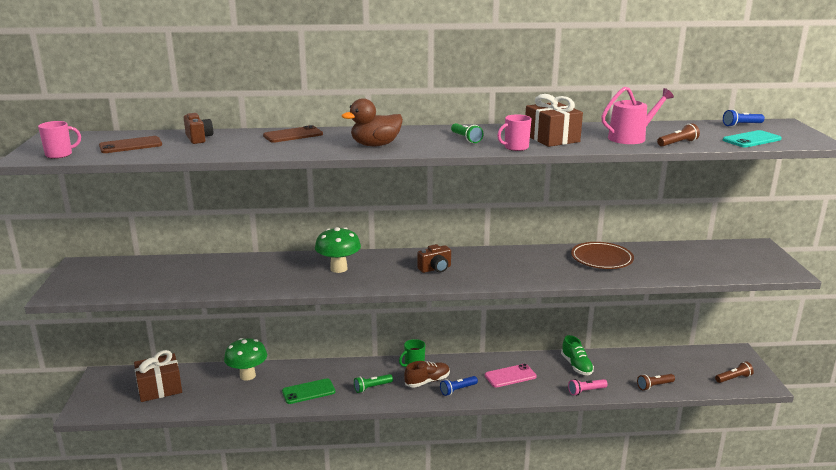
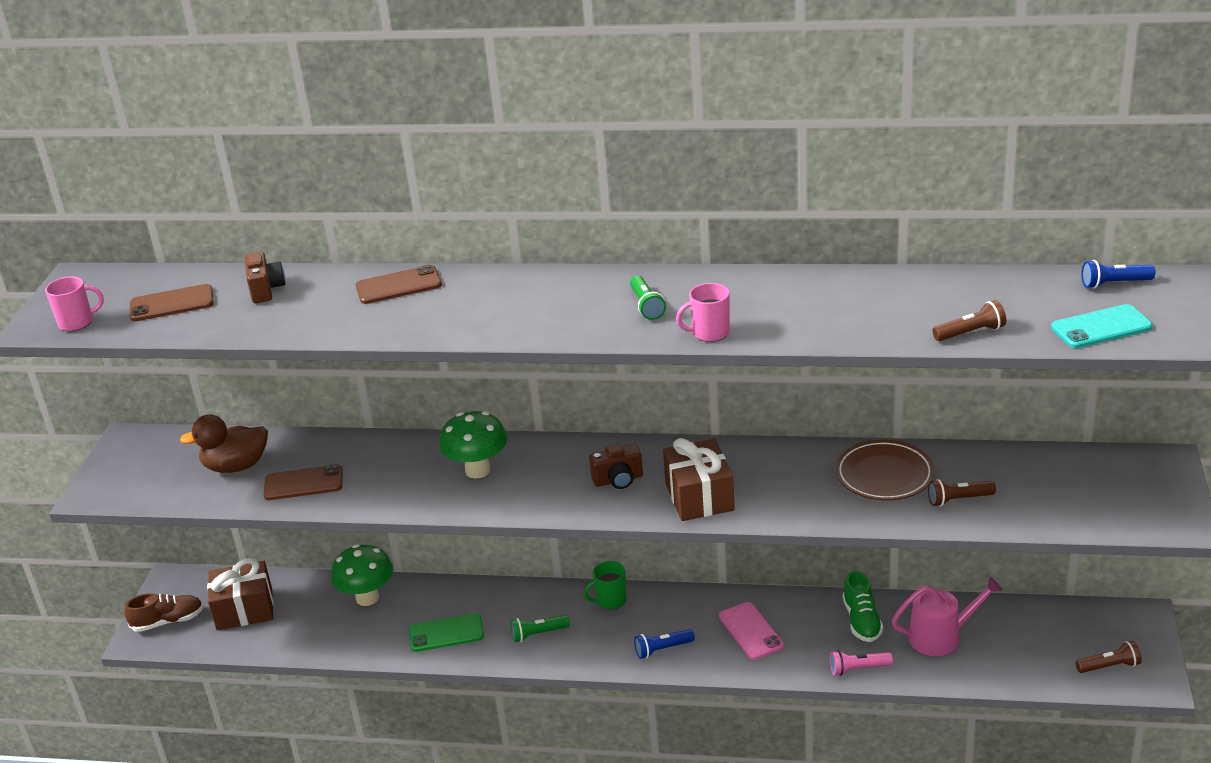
camera: 15 degrees right, 10 degrees up
(217, 281) = (303, 483): none -> brown phone
(375, 145) = (506, 317): brown duck -> brown duck (236, 466)
(427, 381) = (622, 630): brown shoe -> brown shoe (168, 621)
(510, 376) = (750, 631): pink phone -> pink phone turned 75 degrees clockwise
(551, 138) = (778, 310): brown gift -> brown gift (699, 497)
(631, 138) = (904, 314): pink watering can -> pink watering can (941, 637)
(654, 386) = (971, 669): brown flashlight -> brown flashlight (958, 499)

